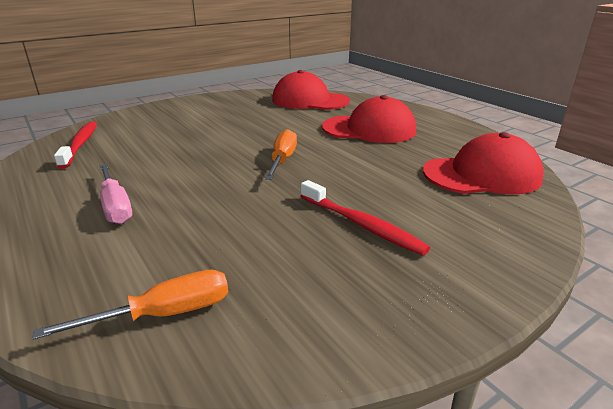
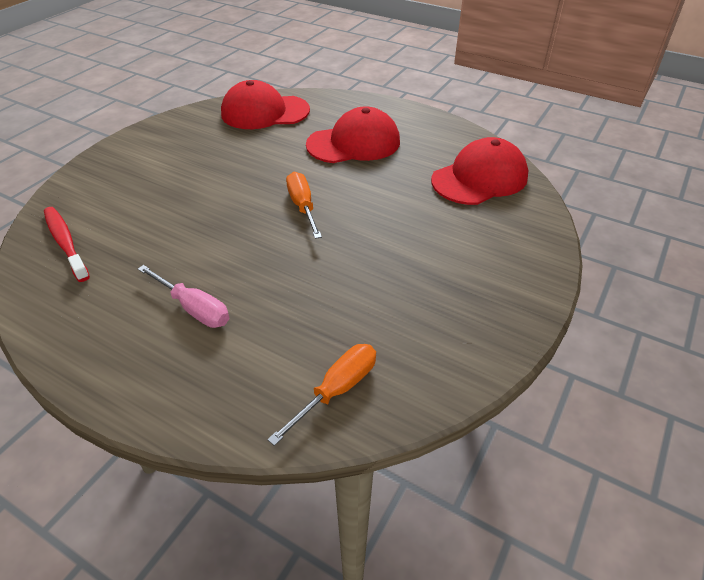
camera: 25 degrees left, 15 degrees up
(362, 224) = (420, 260): red toothbrush -> none

